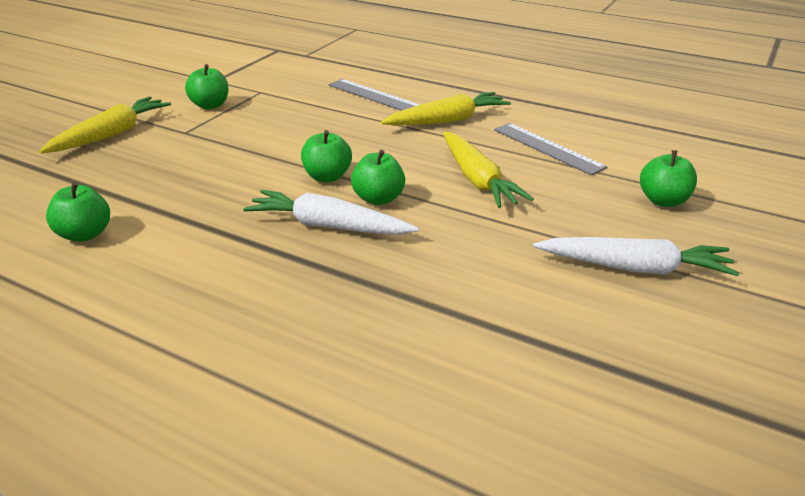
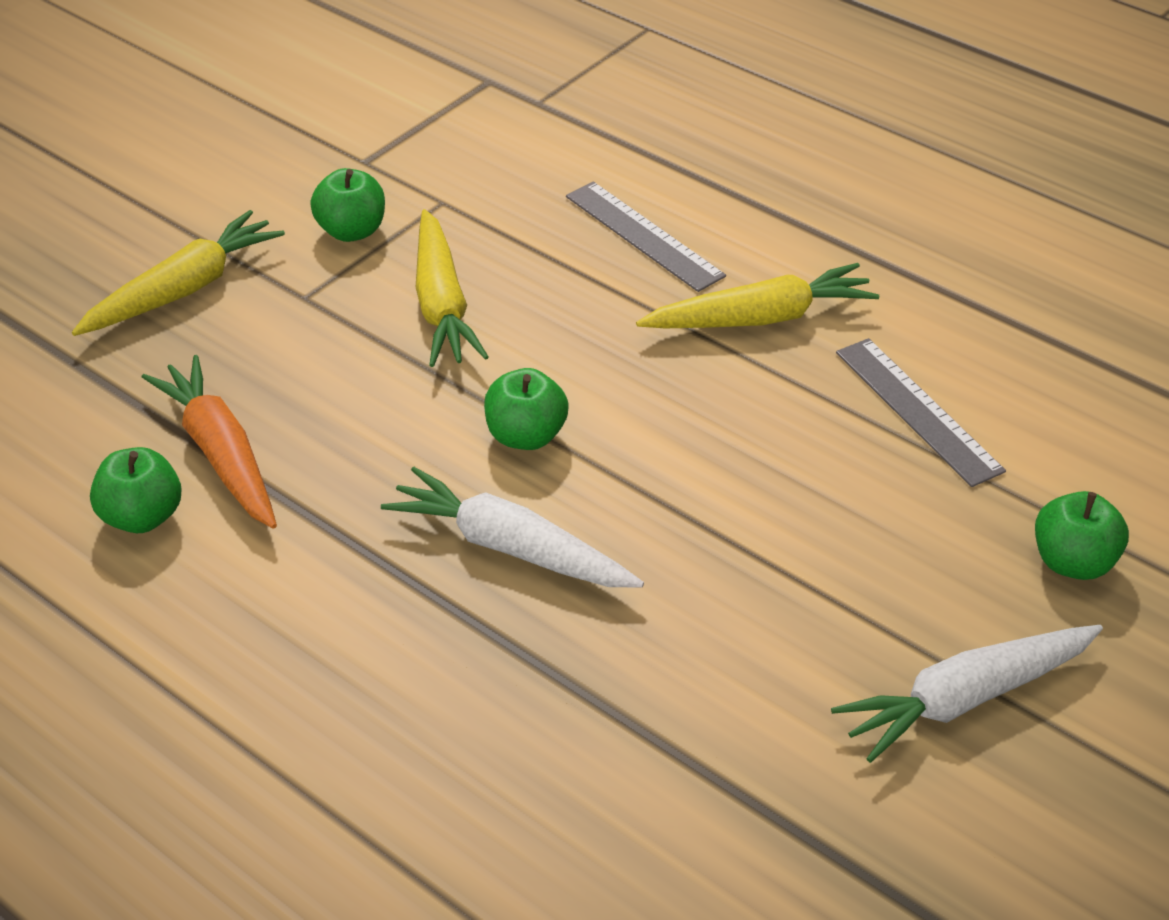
camera: 10 degrees right, 10 degrees up
(137, 201) = (221, 454): none -> orange carrot
(378, 199) = (600, 497): green apple -> none
(477, 179) = (773, 472): yellow carrot -> yellow carrot (442, 304)
(634, 268) = (966, 698): white carrot -> white carrot turned 135 degrees clockwise

